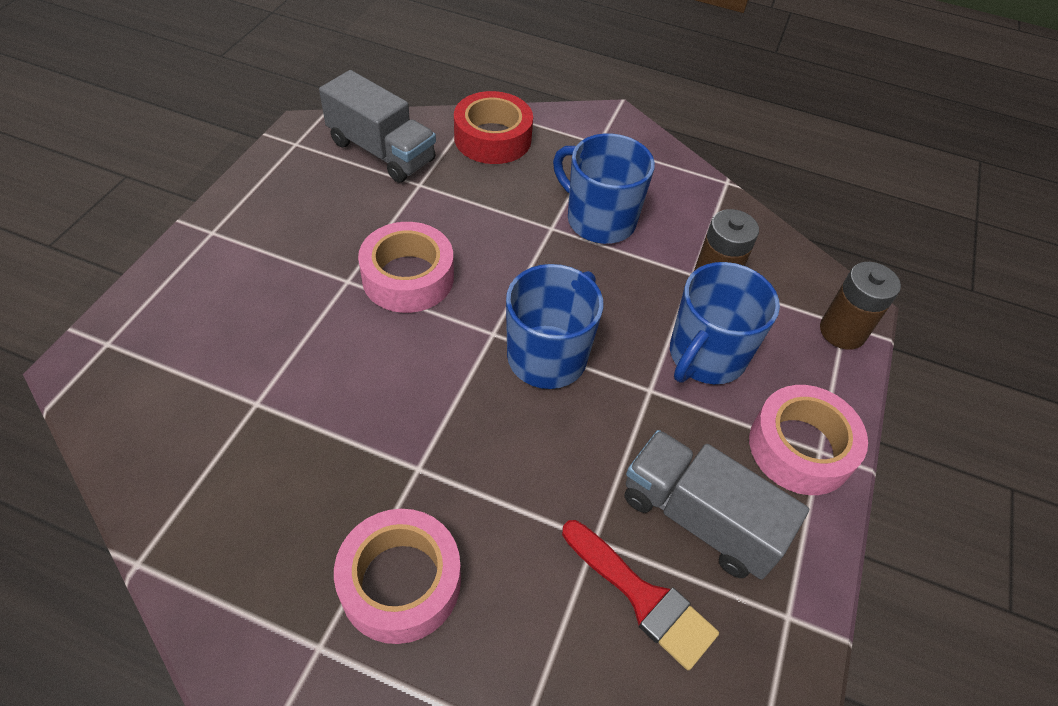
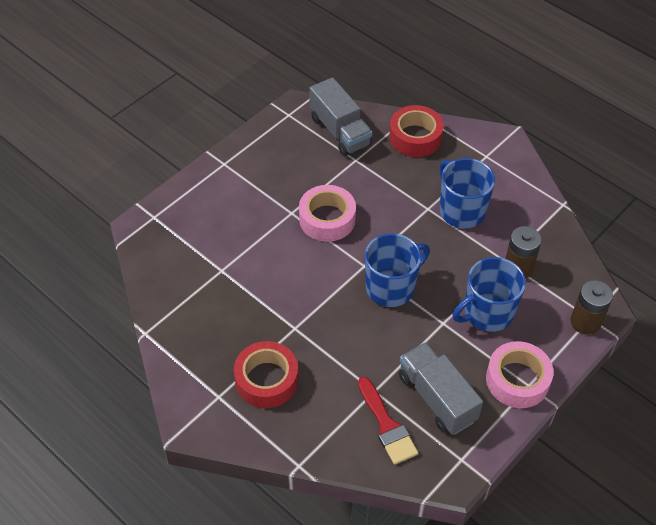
camera: 25 degrees right, 0 degrees up
(400, 582) = (266, 380): pink tape -> red tape

